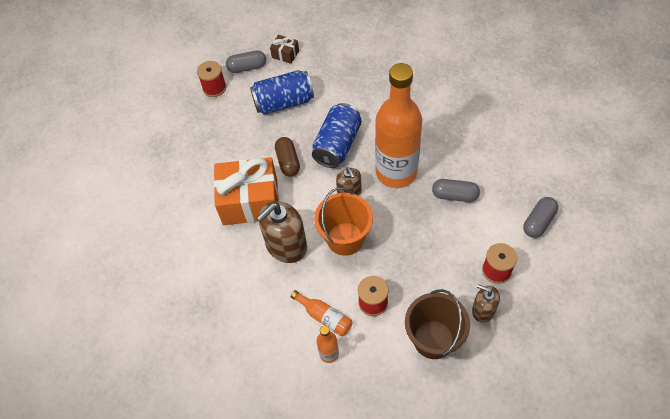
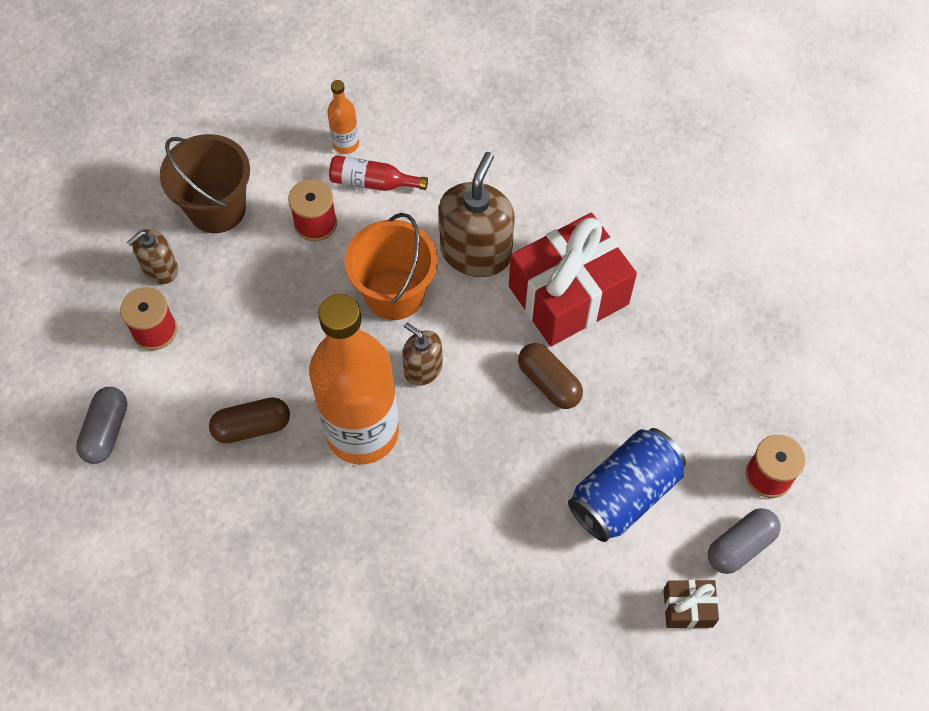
camera: 150 degrees right, 5 degrees up
(250, 201) = (568, 295): orange gift -> red gift
(324, 317) = (373, 182): orange bottle -> red bottle
(337, 145) = (483, 445): blue can -> none
(454, 195) = (252, 427): grey capsule -> brown capsule
(483, 310) = (160, 269): brown soap dispenser -> brown soap dispenser turned 135 degrees clockwise

